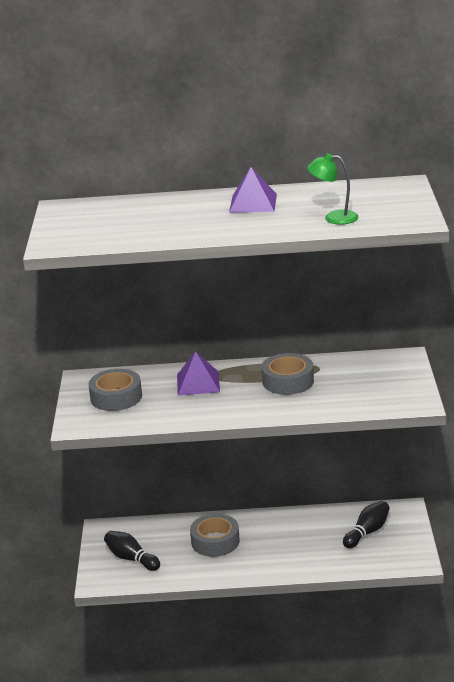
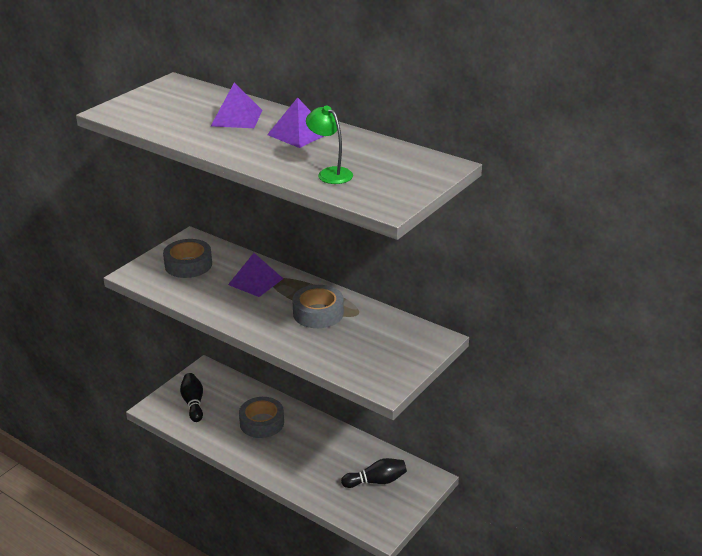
camera: 35 degrees right, 5 degrees up
(177, 211) = (237, 118): none -> purple pyramid

